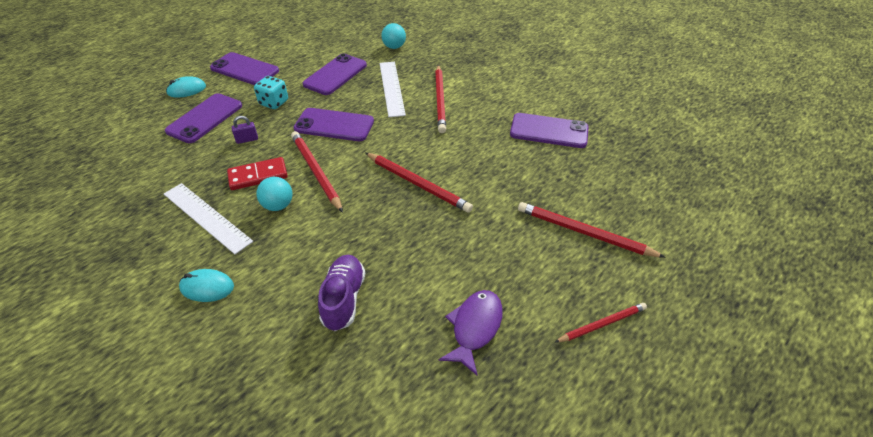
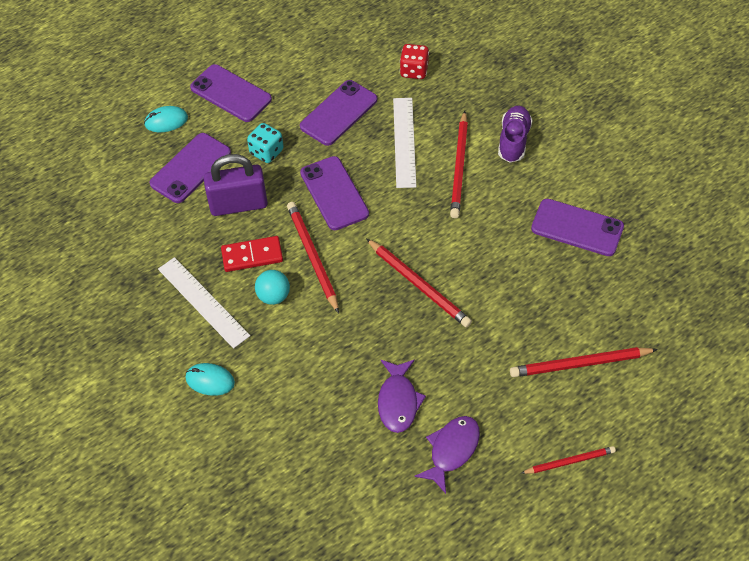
camera: 10 degrees right, 10 degrees up
(247, 139) = (238, 204): purple padlock -> purple padlock, size x2.42
(334, 125) = (334, 193): purple phone -> purple phone turned 45 degrees clockwise
(344, 299) = (335, 407): purple shoe -> purple shoe (513, 141)
(394, 47) = (414, 71): turquoise ball -> red dice
(410, 285) = (398, 401): none -> purple fish
(584, 233) = (580, 364): red pencil -> red pencil turned 45 degrees counterclockwise

